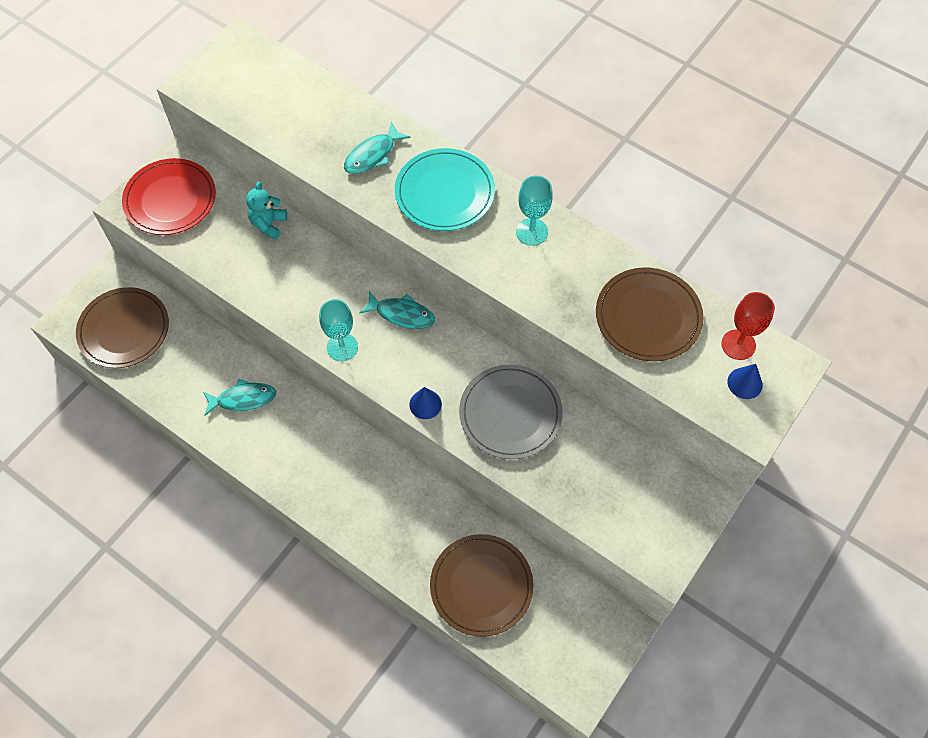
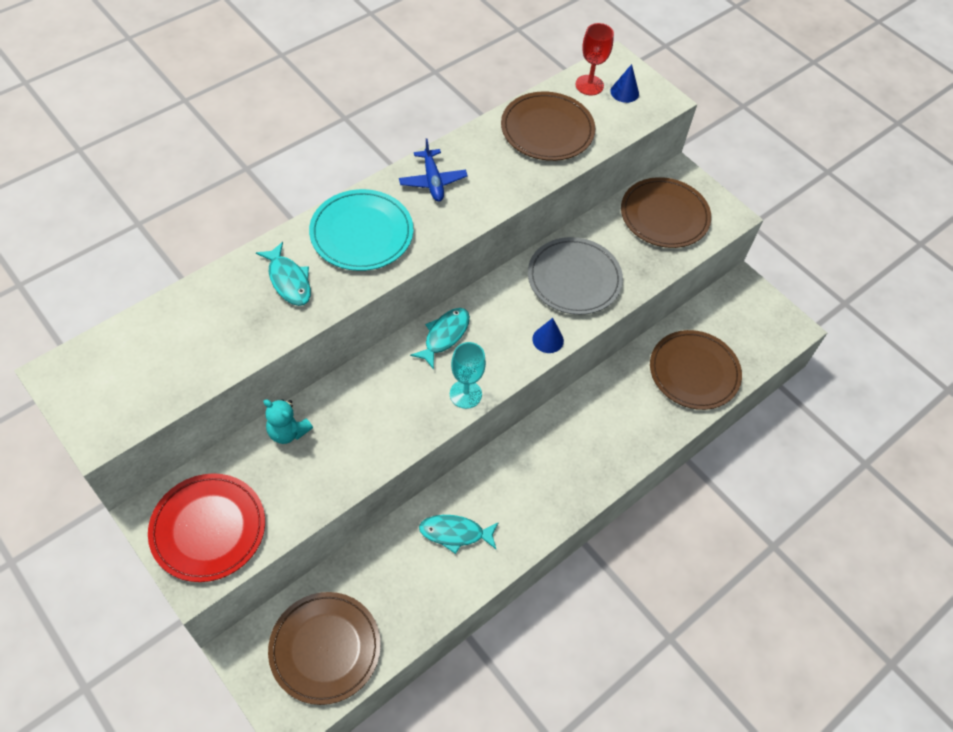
camera: 80 degrees left, 5 degrees down
(243, 399) = (455, 533): turquoise fish -> turquoise fish turned 90 degrees counterclockwise
(531, 232) = (433, 181): turquoise goblet -> blue plane
(634, 490) = (664, 215): none -> brown plate

